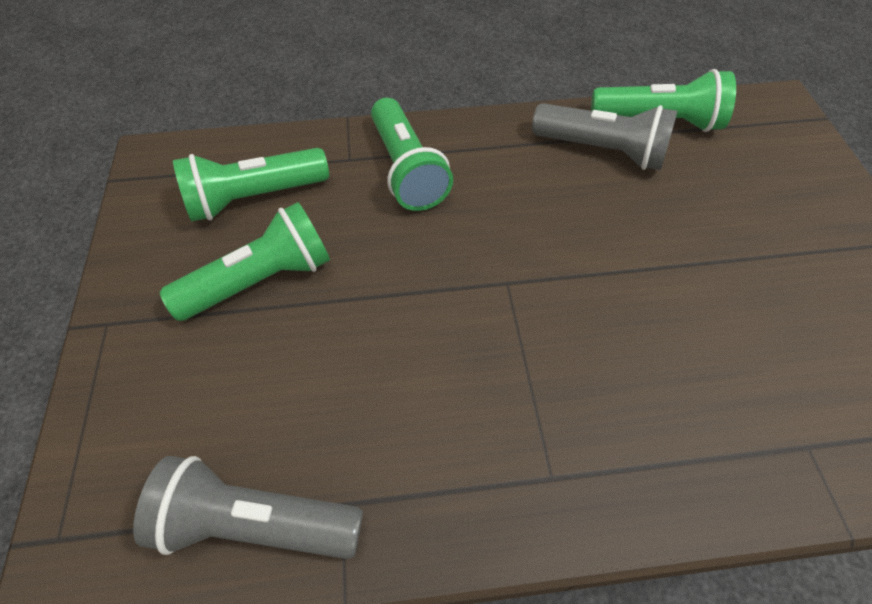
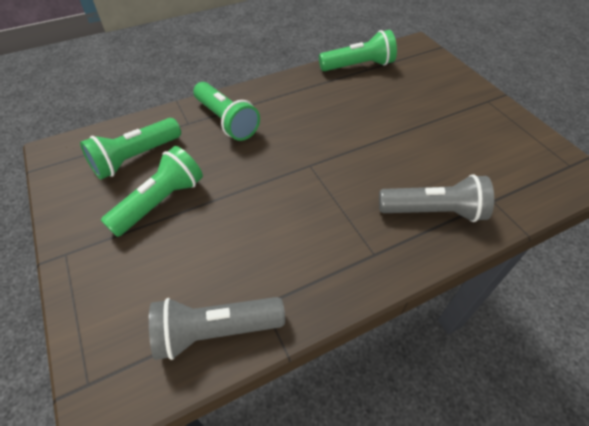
camera: 20 degrees left, 5 degrees down
(602, 150) = (334, 86): grey flashlight -> grey flashlight (433, 211)

